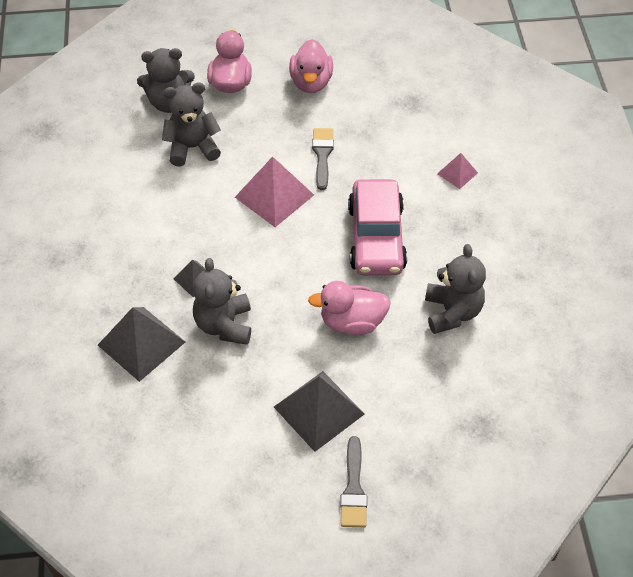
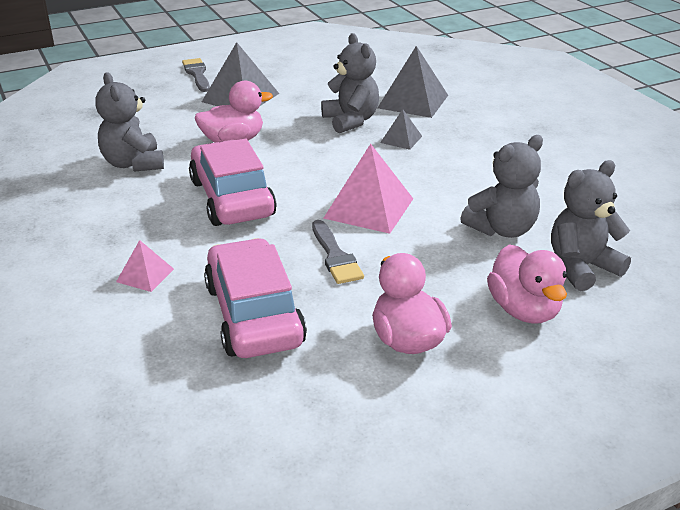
camera: 160 degrees right, 20 degrees down
(393, 122) = (254, 314): none -> pink car

